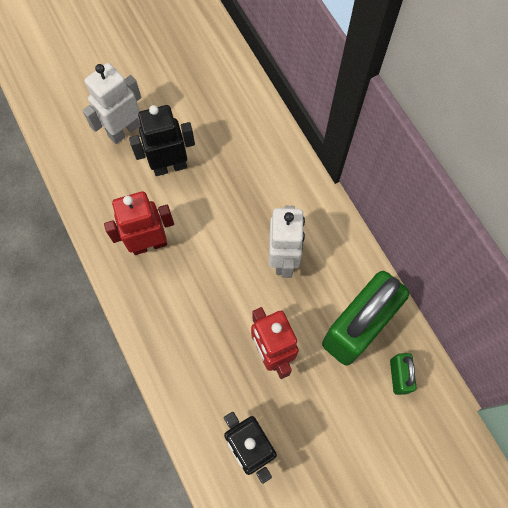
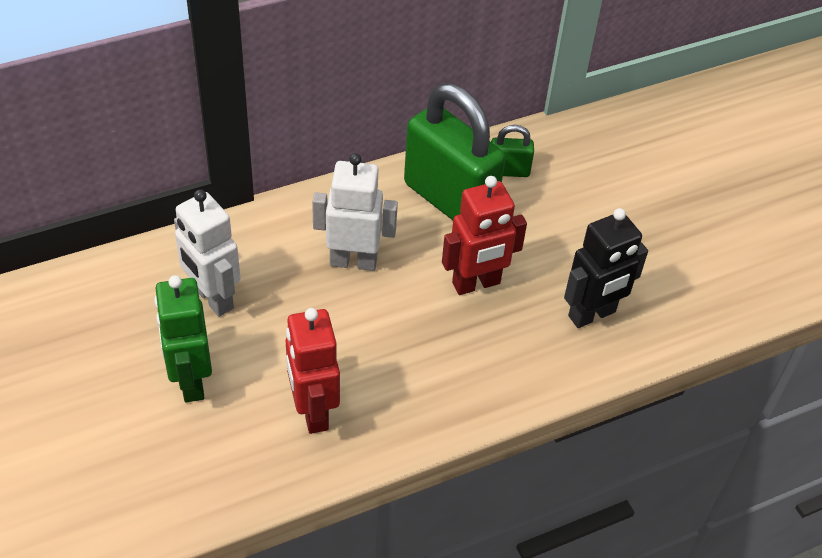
camera: 90 degrees left, 20 degrees down
(124, 130) = (113, 440): white robot -> white robot (212, 298)
(170, 166) = (191, 381): black robot -> green robot

